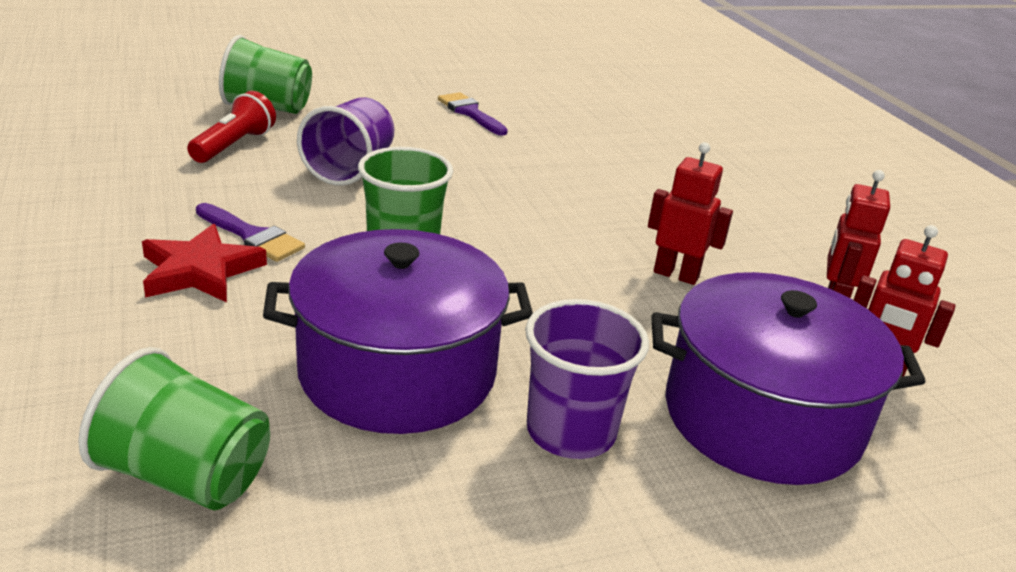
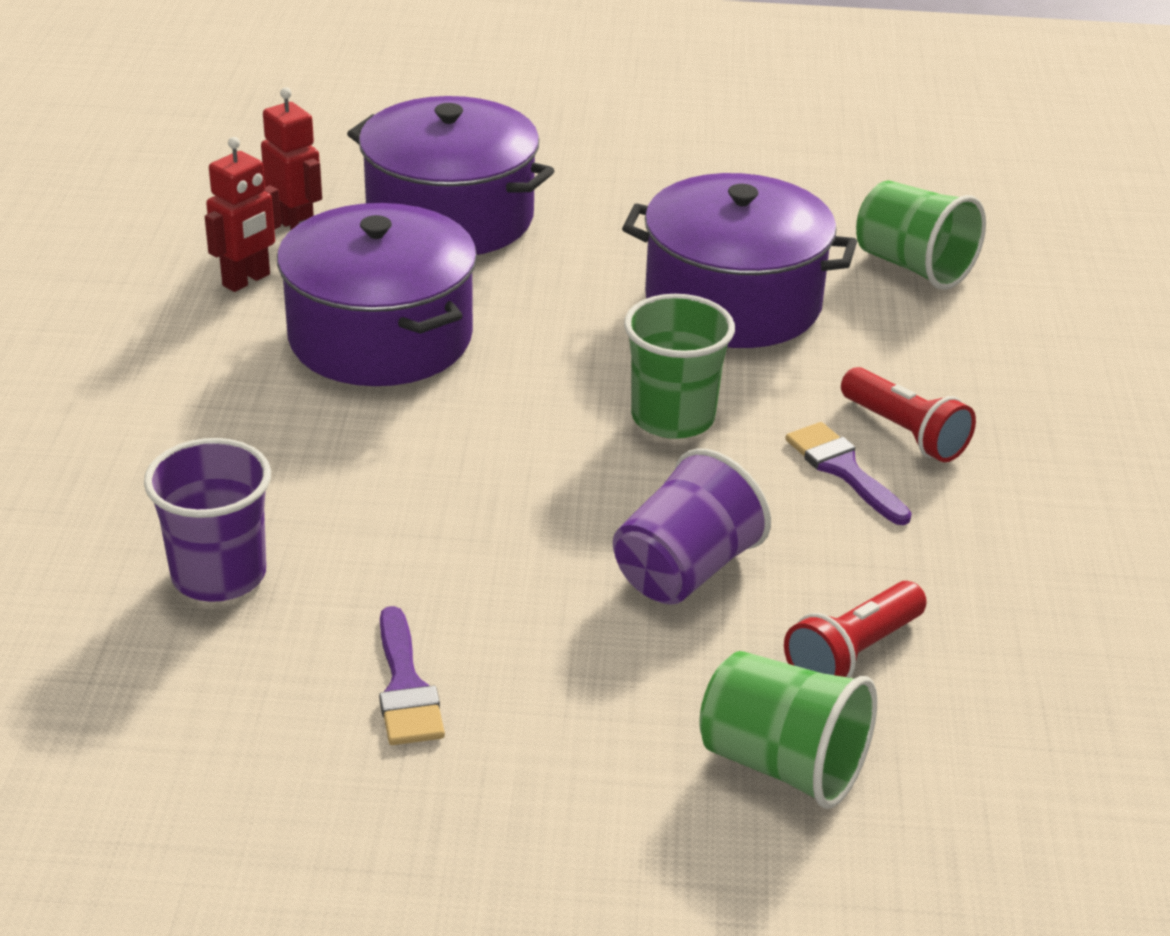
camera: 155 degrees left, 5 degrees up
(200, 271) = (904, 432): red star -> red flashlight
(570, 432) = (615, 238): purple cup -> purple cup (219, 575)
(676, 275) = (380, 337): red robot -> purple pot

